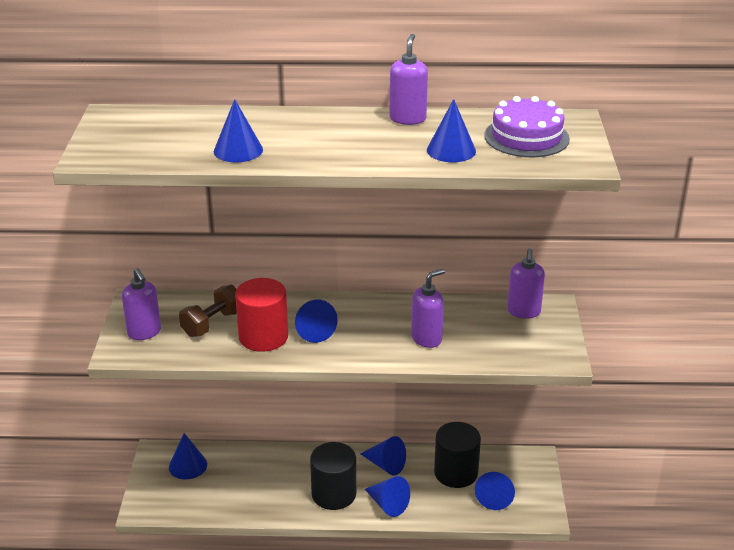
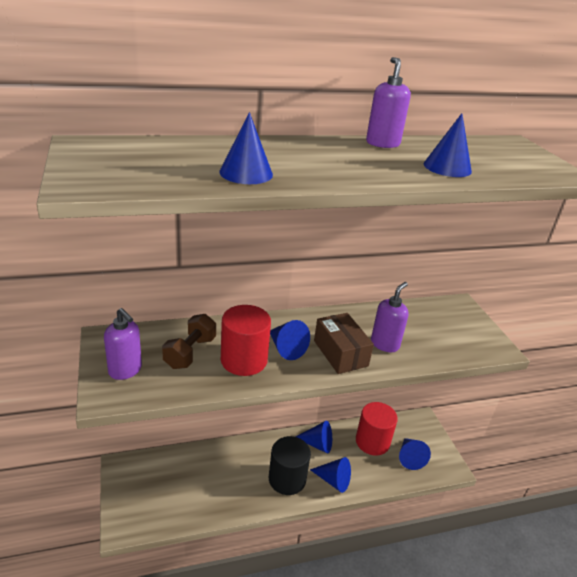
camera: 20 degrees left, 0 degrees up
(188, 465) = (153, 474): blue cone -> none
(370, 342) = (340, 353): none -> brown box
(456, 473) = (372, 442): black cylinder -> red cylinder
(523, 312) = (443, 311): purple soap dispenser -> none
(526, 137) = (496, 155): purple cake -> none

